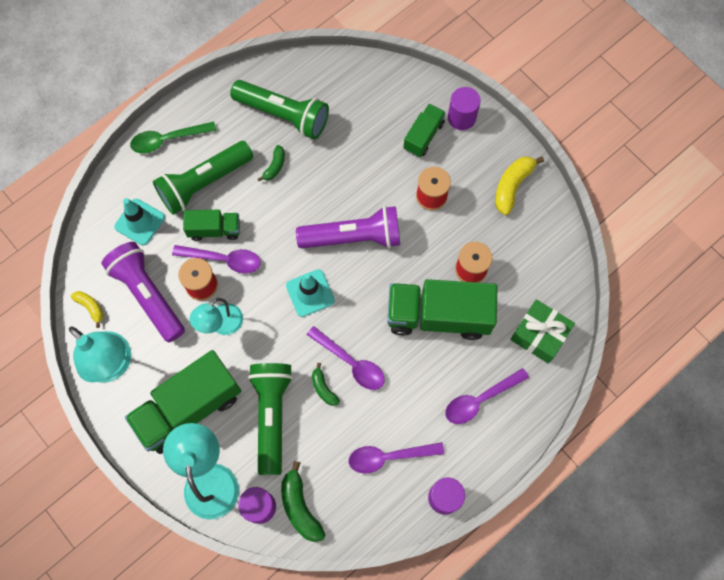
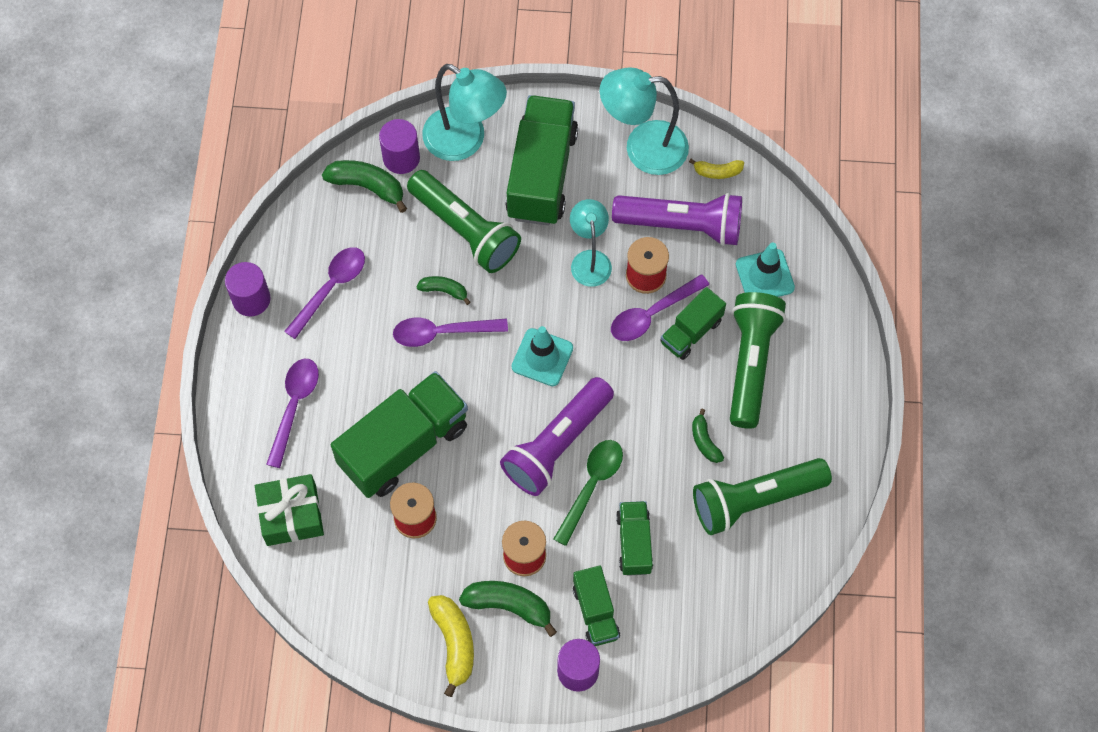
camera: 135 degrees right, 5 degrees down
(168, 139) = (832, 371): green spoon -> green spoon (591, 486)
(368, 150) = (634, 543): none -> green truck
(465, 179) = (509, 606): none -> green banana

